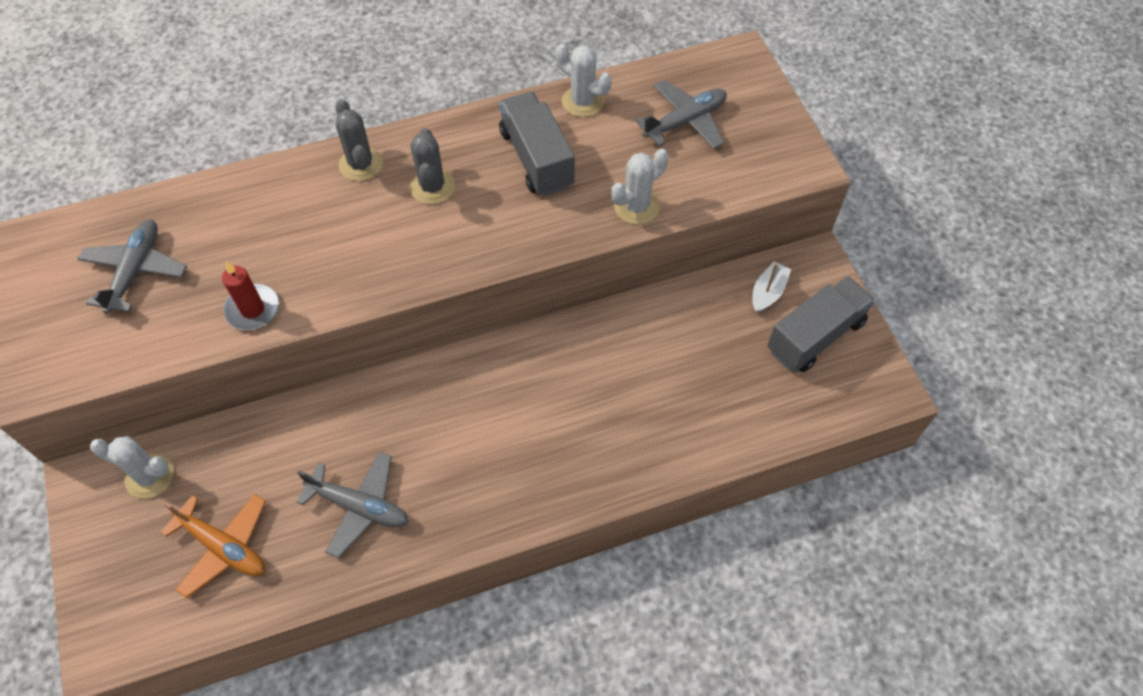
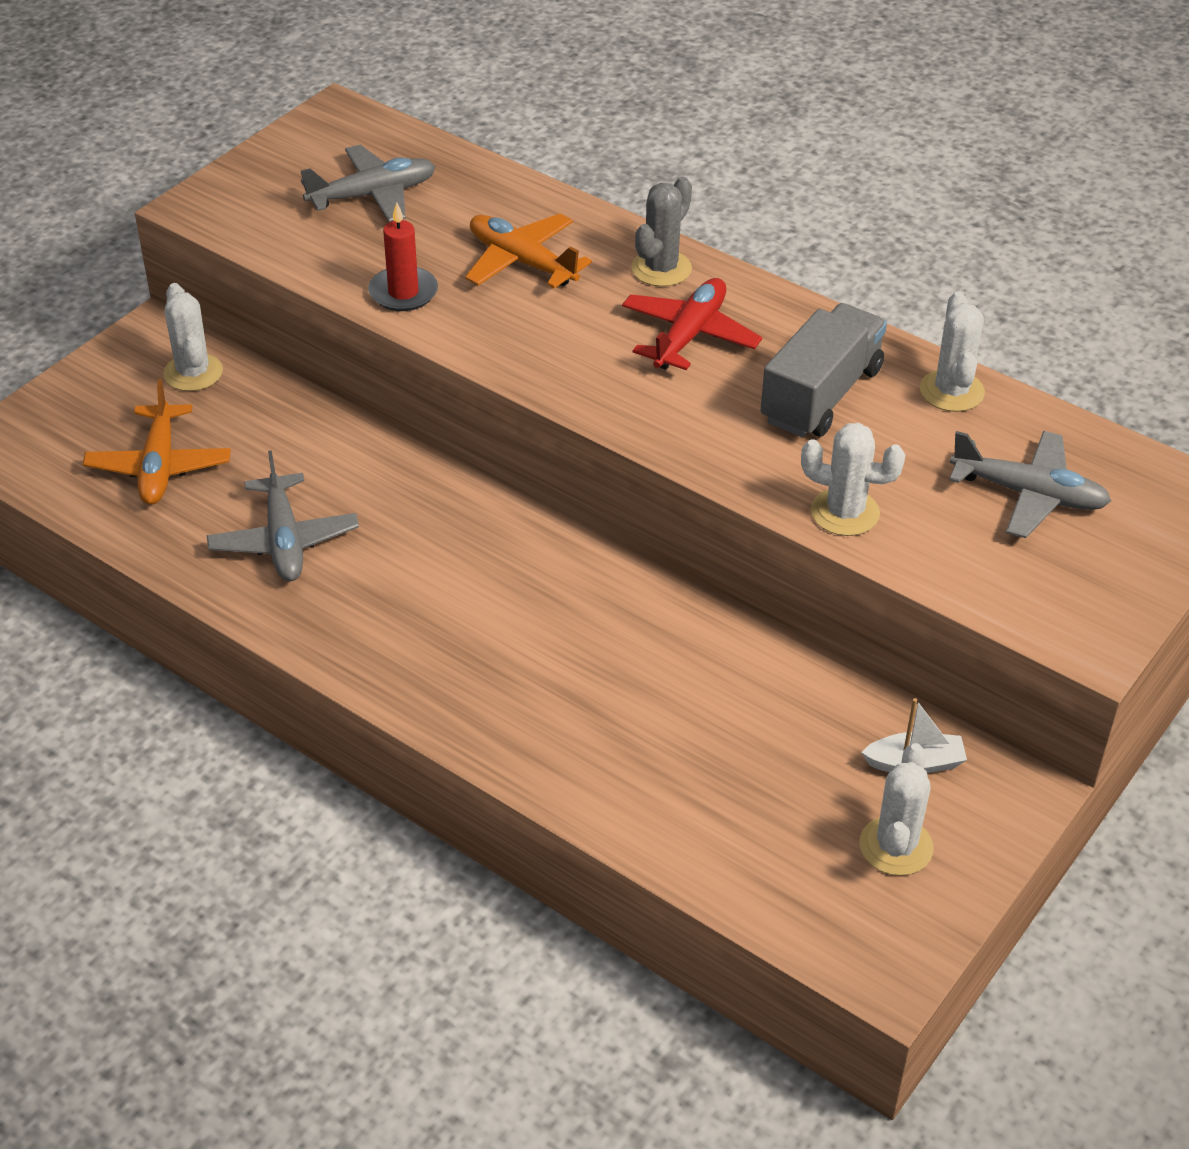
camera: 55 degrees right, 15 degrees down
(286, 229) = (522, 262): none -> orange plane
(432, 187) = (689, 335): grey cactus -> red plane
(815, 336) = (896, 846): grey truck -> white cactus

